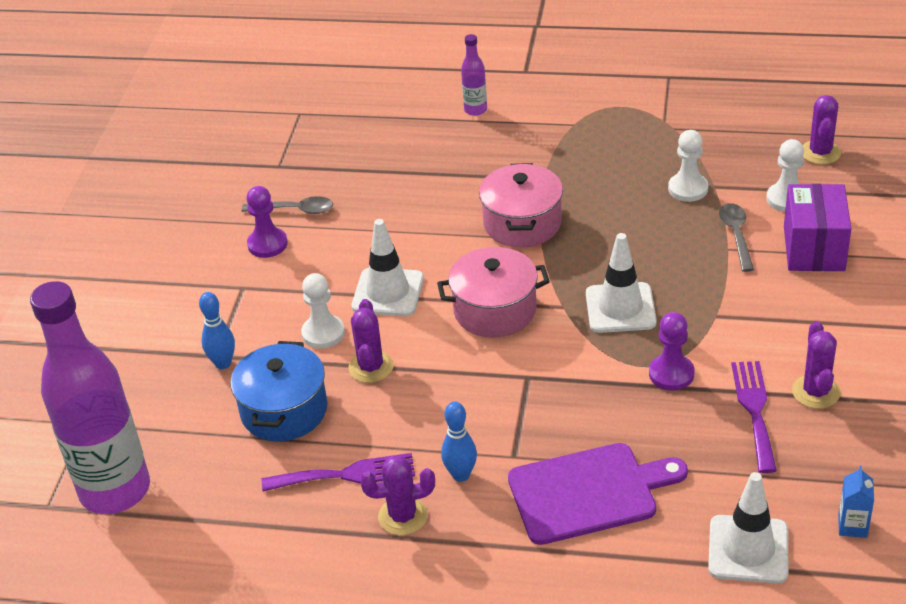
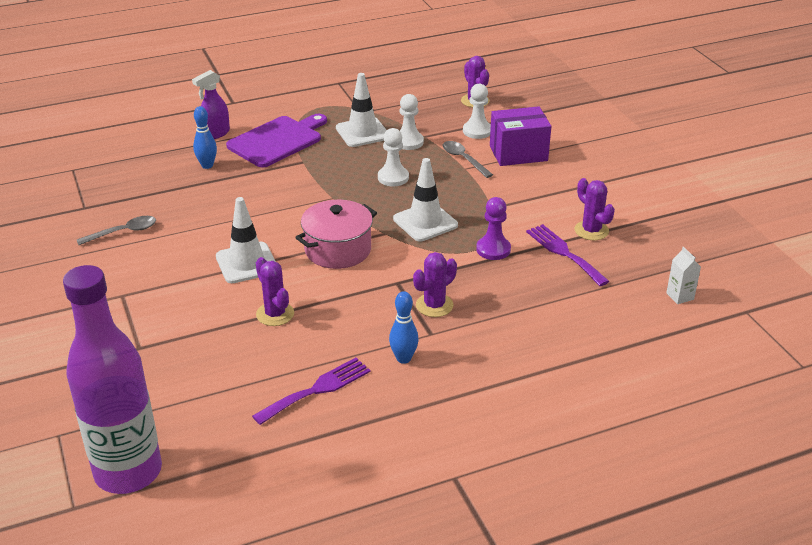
camera: 35 degrees left, 5 degrees down
(223, 363) = (149, 351): blue bowling pin -> blue bowling pin (207, 165)
(267, 244) = (119, 261): purple pawn -> none
(284, 410) = (229, 365): blue pot -> none
(323, 333) = (217, 304): white pawn -> white pawn (393, 177)
(403, 516) = (384, 400): purple cactus -> purple cactus (434, 305)
(475, 110) = (215, 134): purple bottle -> purple spray bottle
(522, 223) = (311, 192): pink pot -> none
(588, 492) = (502, 337): purple cutting board -> purple cutting board (277, 141)
(748, 549) = (632, 332): white traffic cone -> white traffic cone (362, 132)
(813, 248) = (518, 153): purple box -> purple box turned 75 degrees counterclockwise
(852, 526) = (680, 296): blue carton -> white carton

